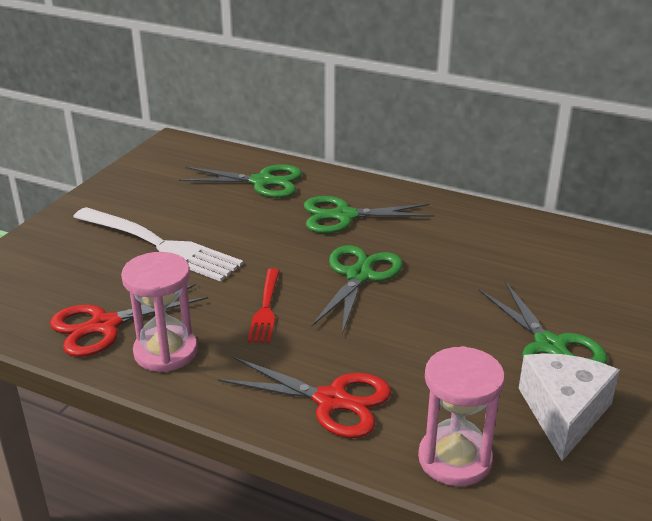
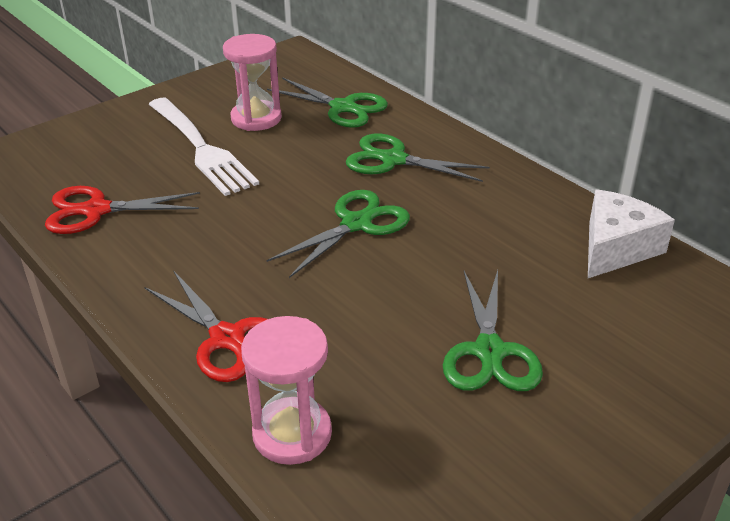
camera: 25 degrees right, 5 degrees up
(165, 352) = (125, 249): pink hourglass -> pink hourglass (256, 118)
(265, 308) = (243, 232): red fork -> none
(563, 413) = (442, 426): white cheese -> white cheese (616, 248)

